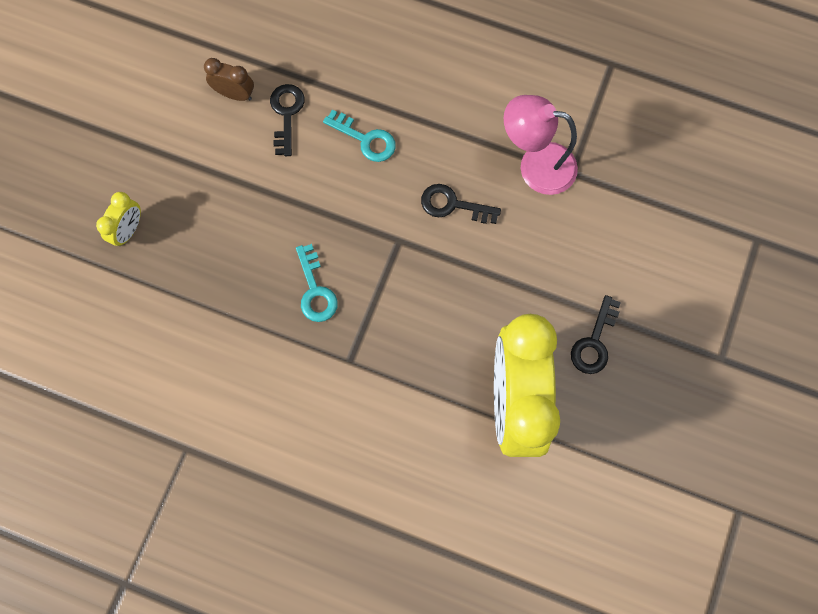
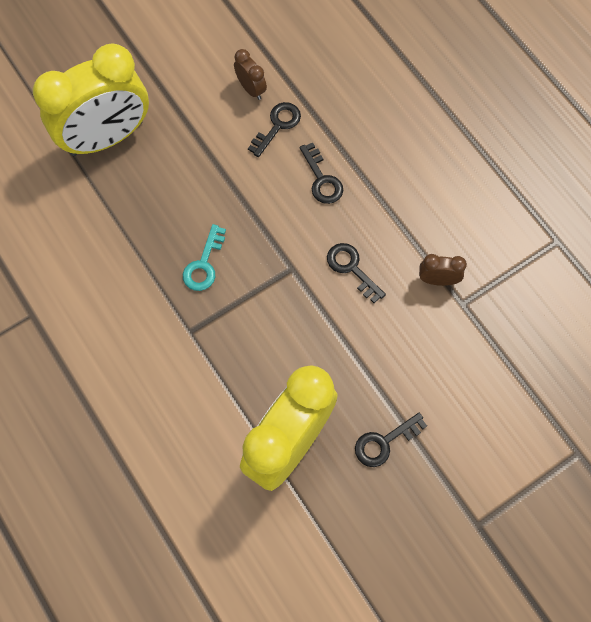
camera: 35 degrees right, 5 degrees down
(129, 230) = (107, 138): yellow clock -> yellow clock, size x2.46
(365, 139) = (322, 179): turquoise key -> black key
(535, 165) = (437, 280): pink lamp -> brown clock

